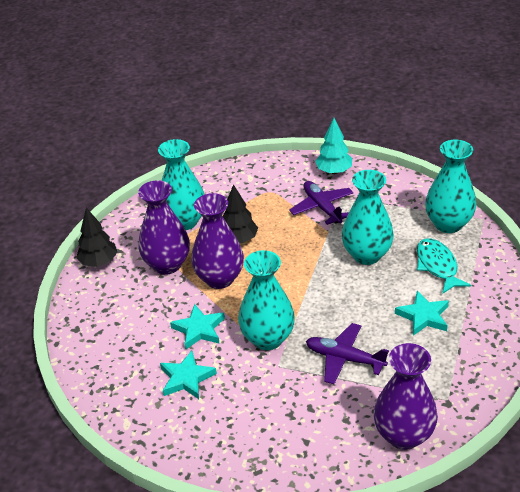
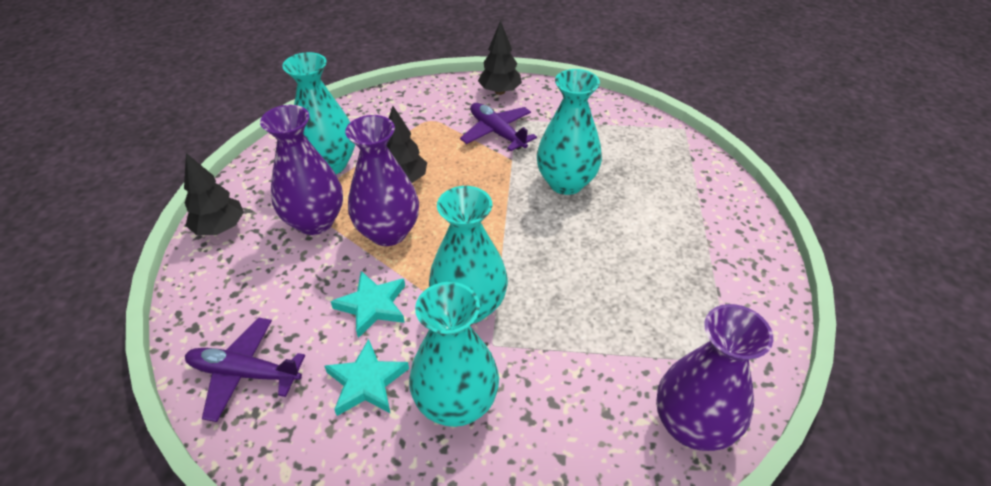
camera: 15 degrees left, 5 degrees up
(334, 171) = (500, 91): turquoise tree -> black tree
(344, 359) = (578, 322): purple plane -> purple plane (244, 373)
(423, 316) = (659, 251): turquoise star -> none
(437, 266) = (653, 187): turquoise fish -> none
(448, 224) = (648, 138): turquoise vase -> turquoise vase (456, 403)

